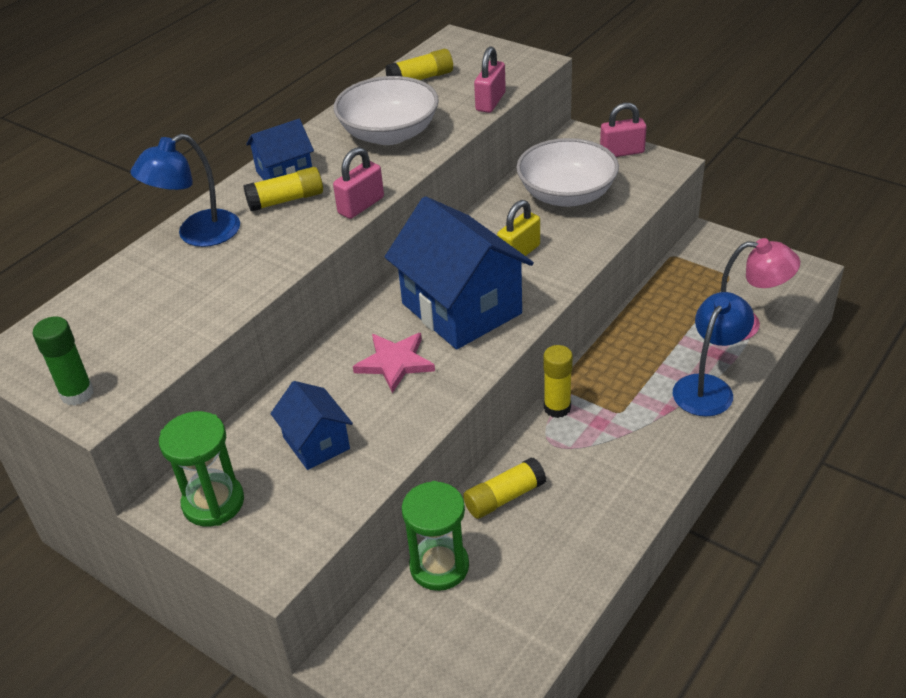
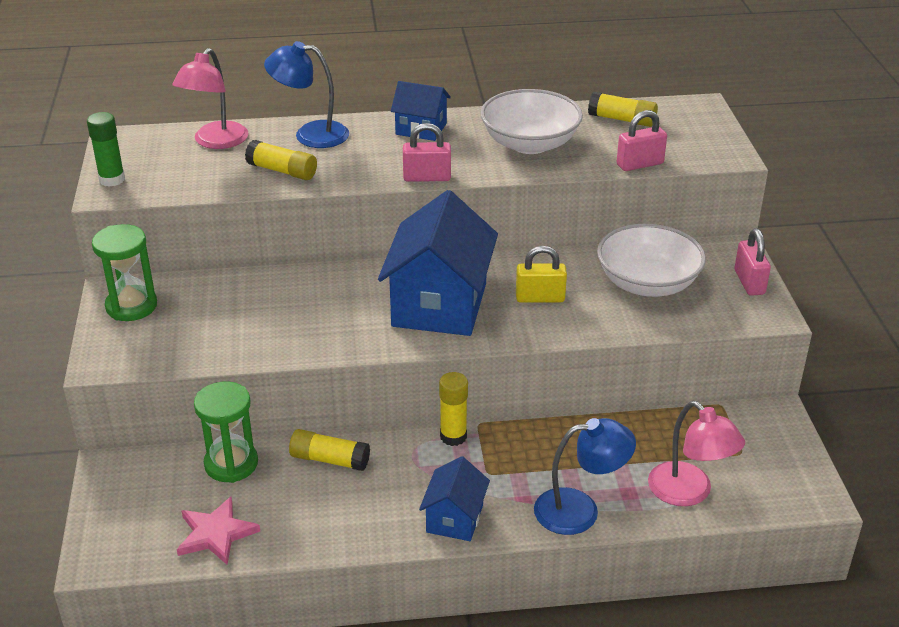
camera: 45 degrees right, 5 degrees down
(119, 295) = (215, 142): none -> pink lamp
(286, 200) = (392, 146): yellow glue stick -> yellow glue stick (282, 171)
(316, 443) = (227, 317): blue house -> blue house (454, 518)
(395, 363) = (344, 306): pink star -> pink star (216, 534)
(622, 152) = (749, 282): pink padlock -> pink padlock turned 45 degrees clockwise

